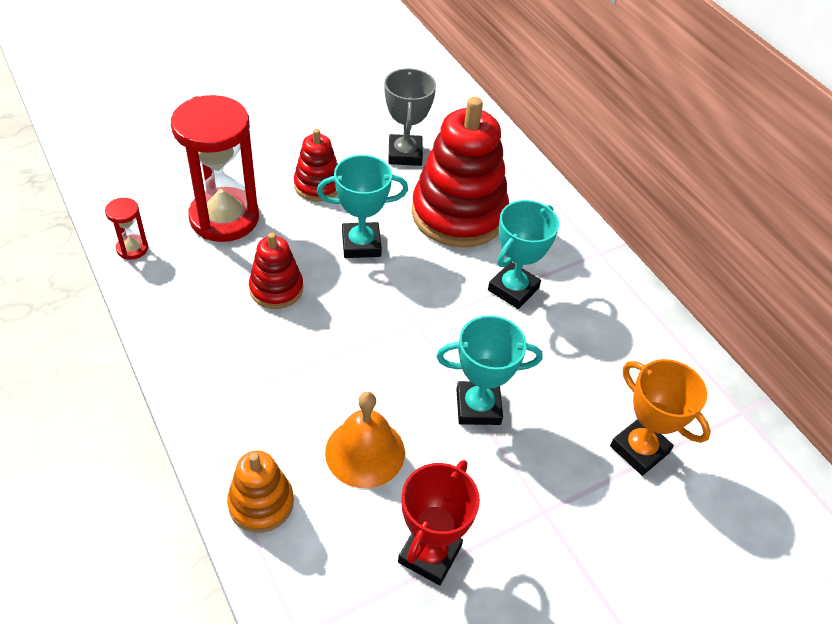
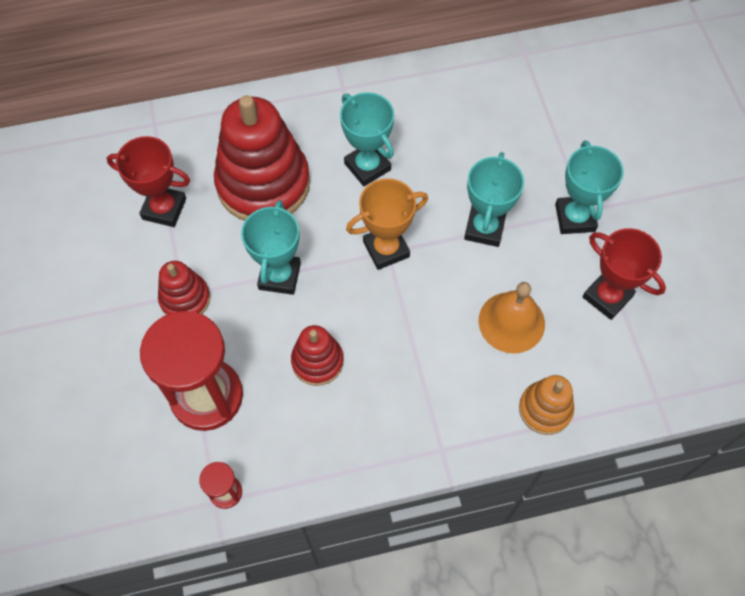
camera: 70 degrees left, 15 degrees up
(405, 154) = (164, 209): grey trophy -> red trophy
(529, 501) = (575, 218): none -> turquoise trophy
(639, 449) = (544, 131): orange trophy -> orange trophy (386, 249)

